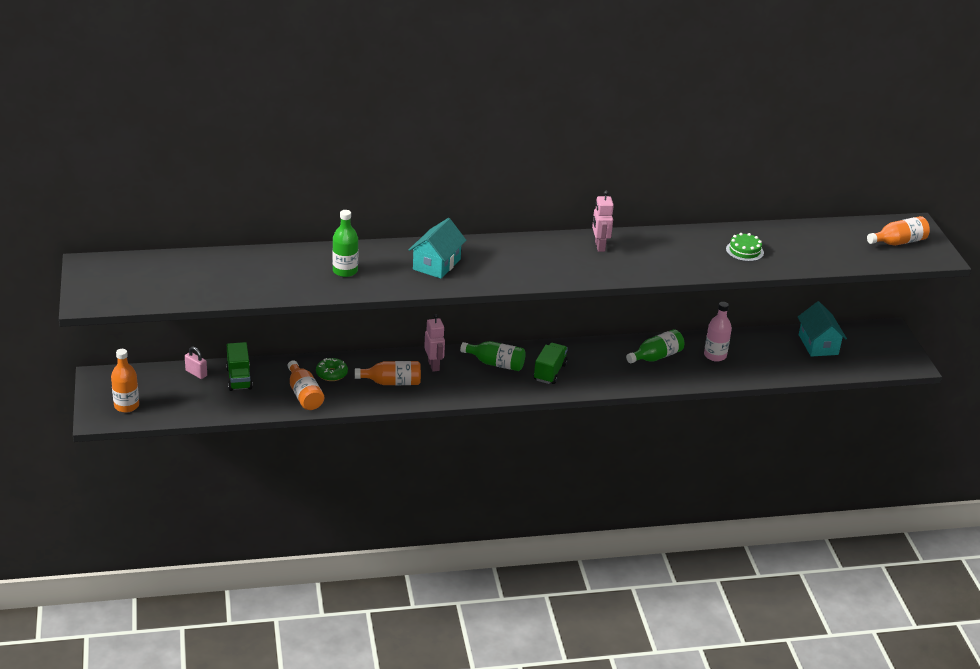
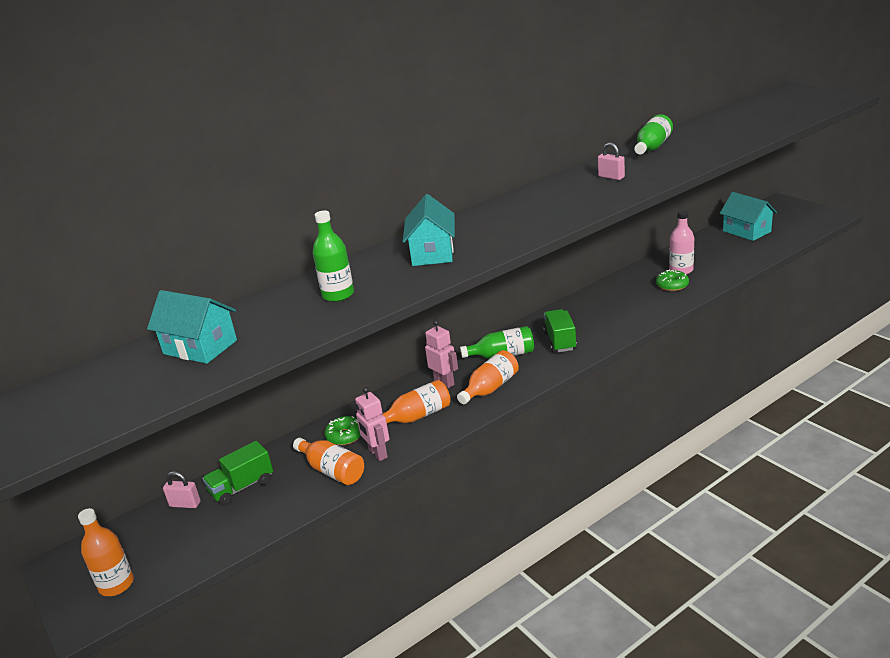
camera: 20 degrees left, 5 degrees down
(232, 272) = (200, 347): none -> turquoise house
(239, 378) = (242, 487): green truck -> green truck turned 90 degrees clockwise
(599, 246) = (571, 184): pink robot -> pink robot (377, 453)
(636, 253) = (611, 177): none -> pink padlock
(656, 357) = (635, 291): green bottle -> green bottle (652, 147)
(690, 366) = (672, 285): none -> green donut
(744, 251) = (697, 144): green cake -> none
(898, 242) = (800, 100): orange bottle -> orange bottle (490, 388)

